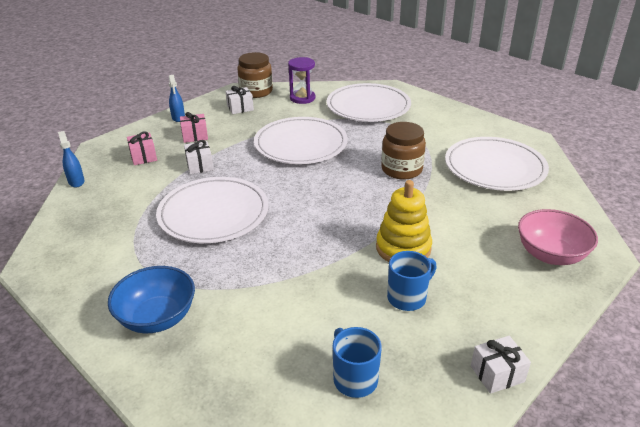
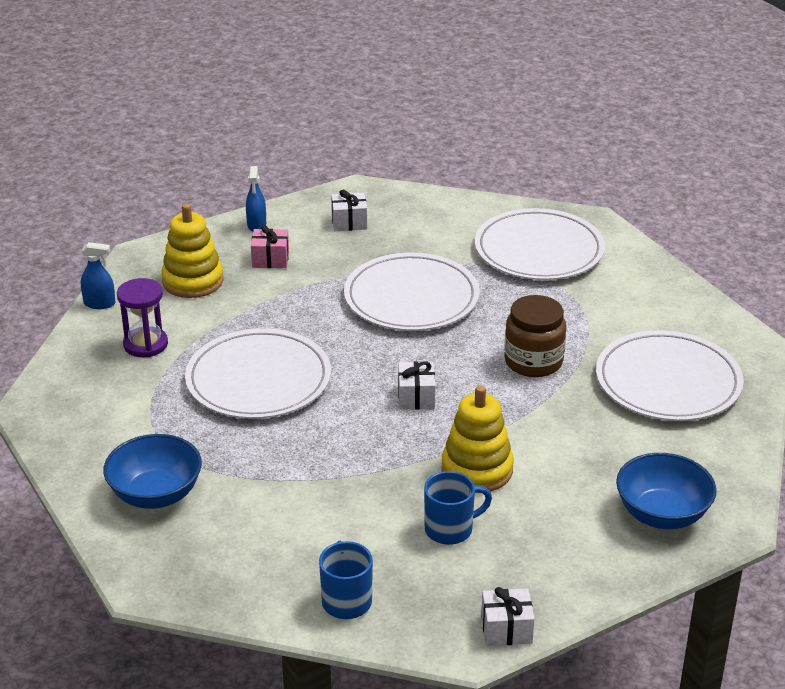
camera: 15 degrees right, 0 degrees up
(76, 182) = (99, 303): blue spray bottle -> blue spray bottle turned 105 degrees clockwise
(143, 157) = (193, 281): pink gift -> yellow stacking toy
(199, 165) = (262, 307): white gift -> white gift (416, 397)
(256, 92) = (383, 197): brown jar -> none
(302, 98) = (447, 219): purple hourglass -> purple hourglass (145, 344)
(550, 255) = (662, 514): pink bowl -> blue bowl

